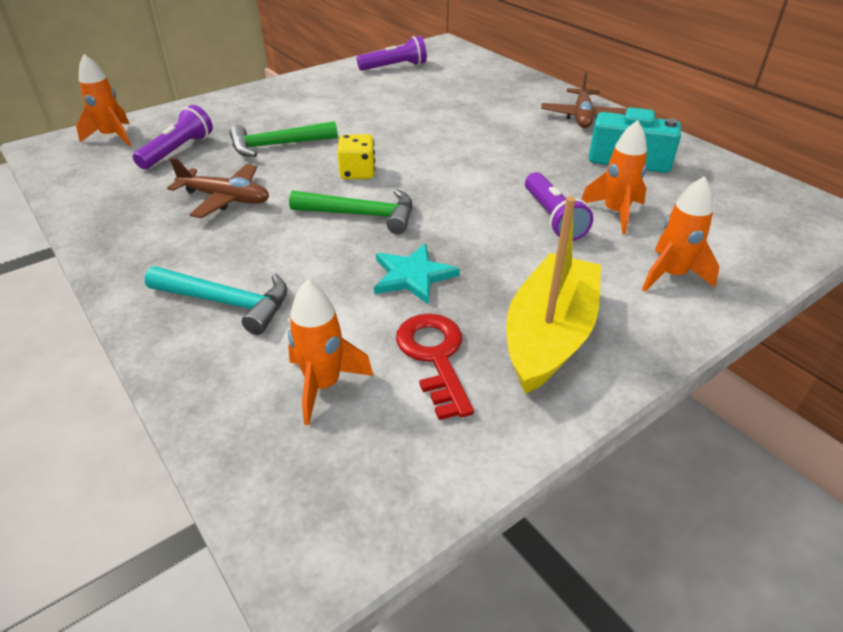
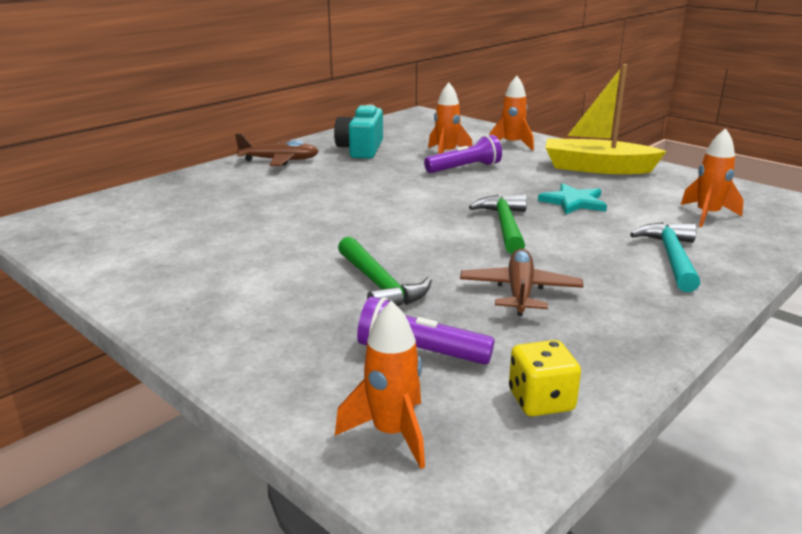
camera: 100 degrees left, 15 degrees down
(357, 173) = (428, 235): yellow dice -> yellow dice (541, 401)
(394, 67) = (112, 245): purple flashlight -> none
(434, 356) = (647, 191): red key -> none

